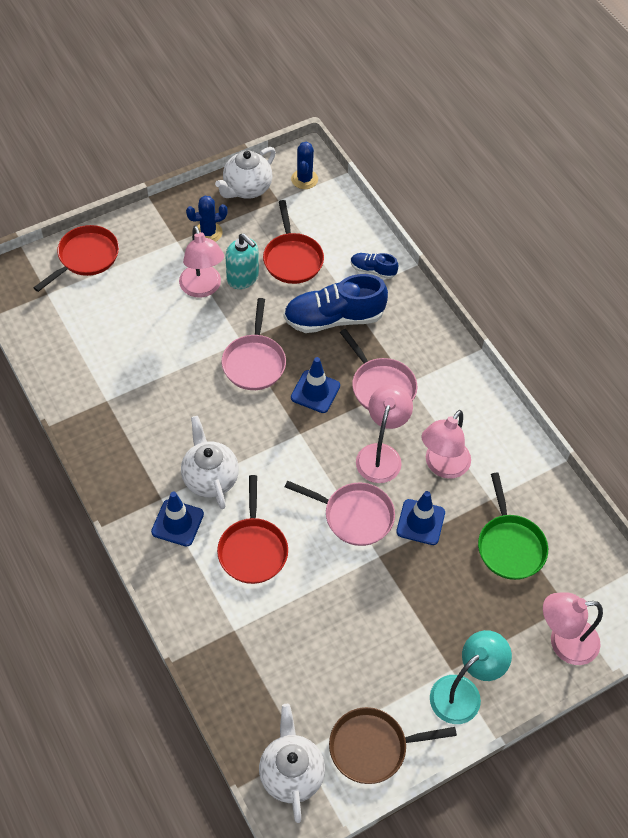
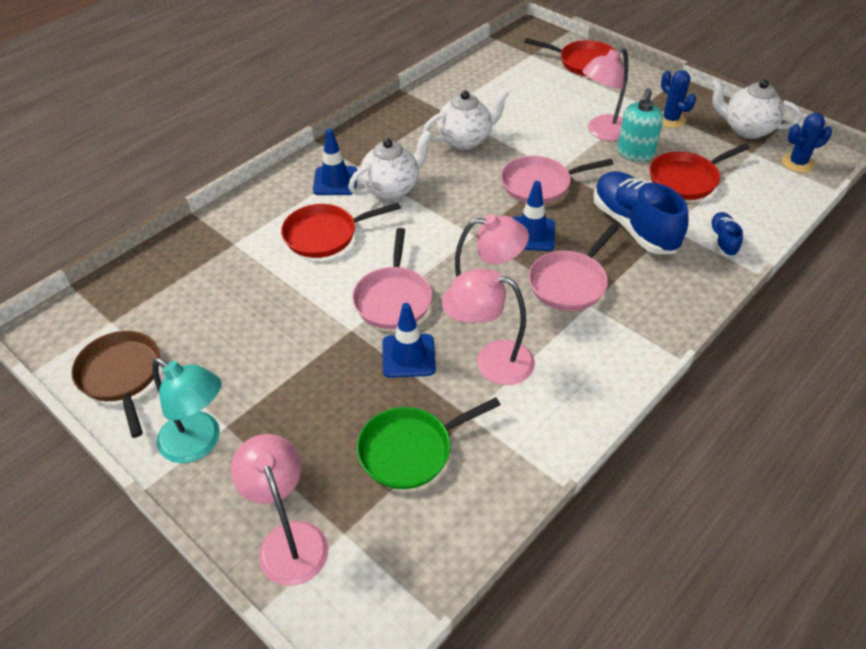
camera: 75 degrees right, 10 degrees down
(291, 773) = (87, 319): white teapot -> white teapot (465, 140)

